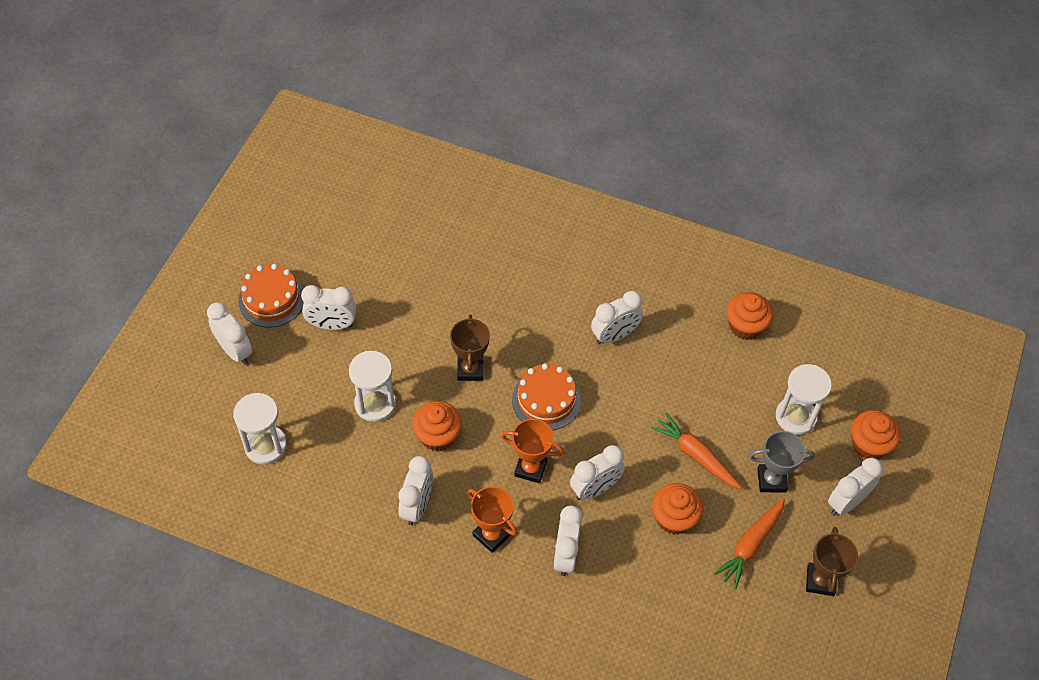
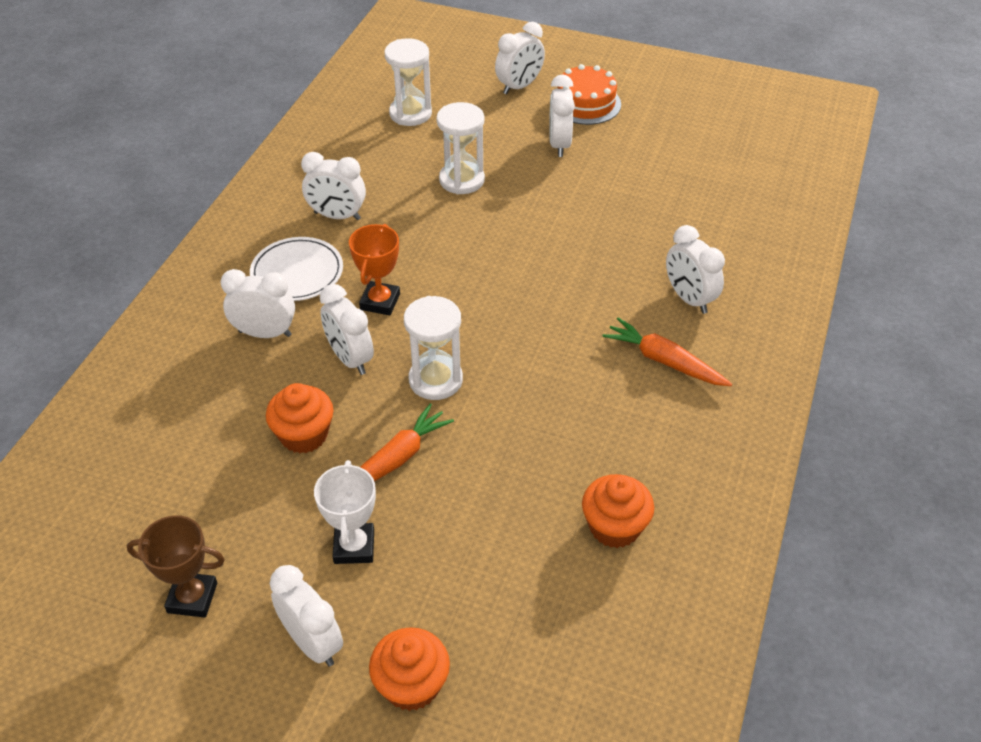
camera: 90 degrees right, 10 degrees down
(438, 436) = (423, 227): orange cupcake -> none
(470, 369) = (512, 248): brown trophy -> none
(491, 535) = (297, 272): orange trophy -> white plate
(546, 400) = (474, 313): orange cake -> none
(614, 335) = (577, 377): white clock -> white clock (689, 299)
(750, 545) = (256, 516): orange carrot -> orange carrot (664, 361)
(771, 480) = (354, 547): grey trophy -> white trophy
(795, 417) = (459, 584): white hourglass -> white hourglass (435, 380)

